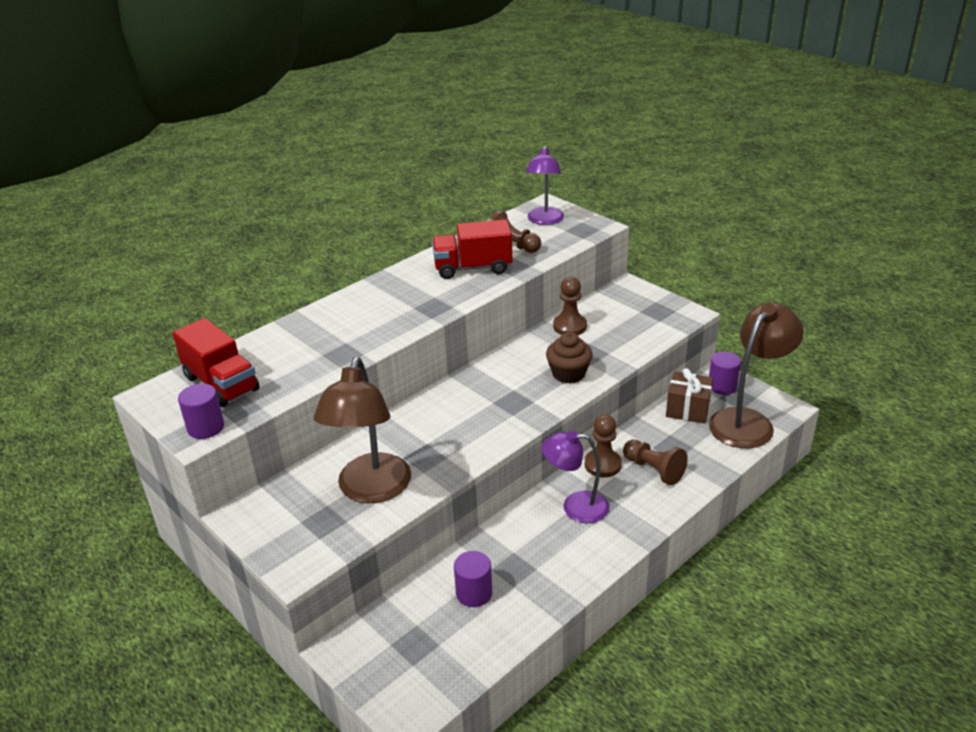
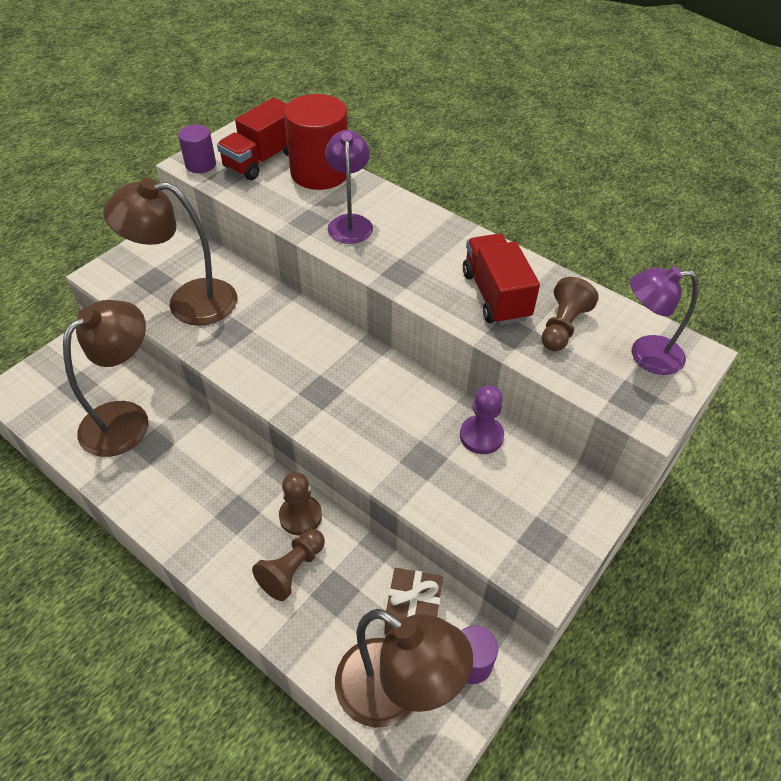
camera: 80 degrees right, 15 degrees up
(265, 346) = (320, 173): none -> red cylinder
(474, 593) = (126, 419): purple cylinder -> brown lamp
(568, 373) = (378, 439): brown cupcake -> none
(570, 326) = (481, 436): brown pawn -> purple pawn
(575, 507) = (232, 492): purple lamp -> purple lamp (350, 222)

